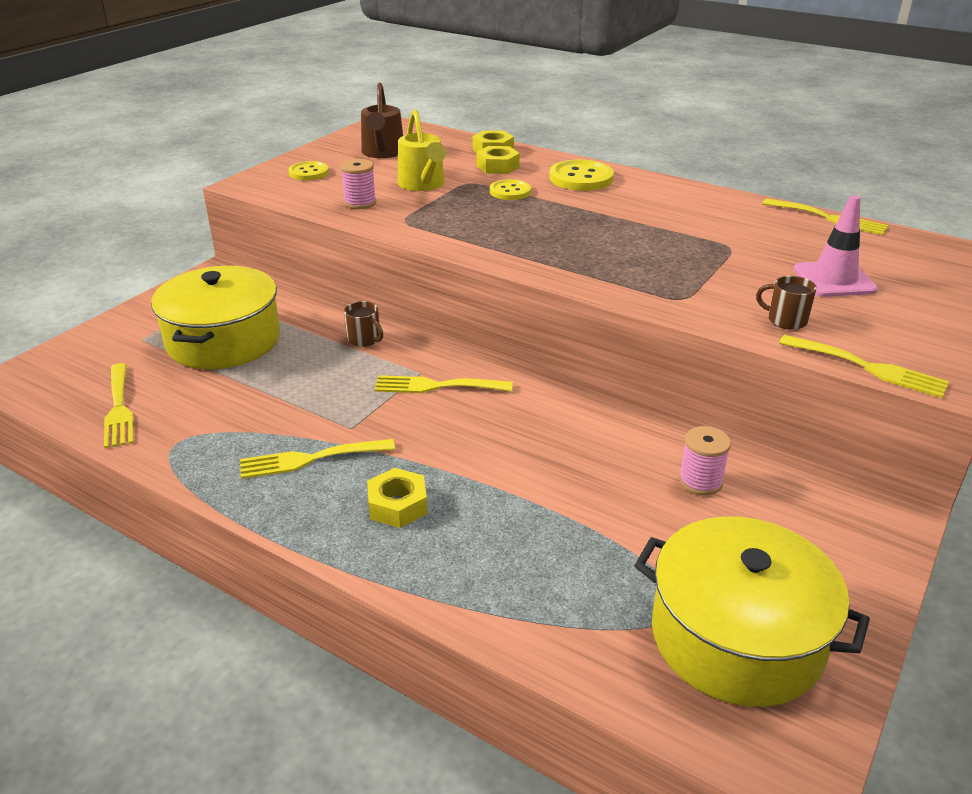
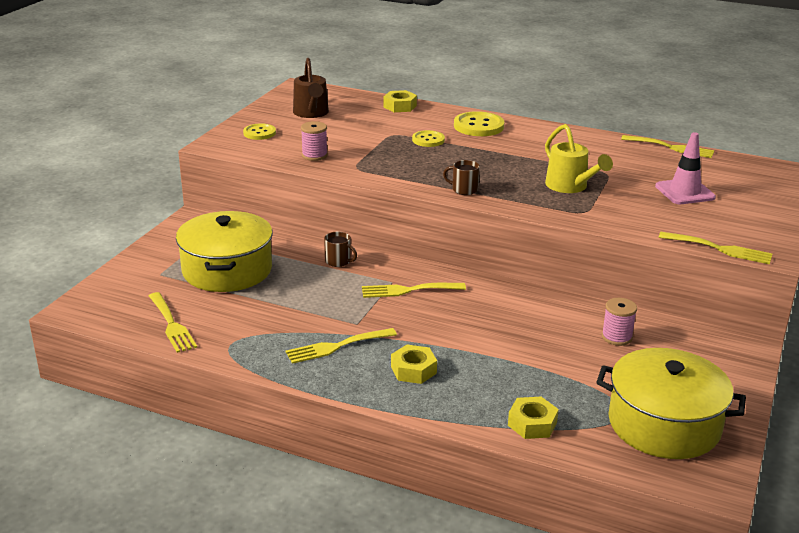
camera: 10 degrees left, 5 degrees down
(423, 185) = (357, 138): yellow watering can -> yellow watering can (570, 187)
(498, 166) = (410, 120): yellow nut -> yellow nut (532, 424)
(786, 320) = (659, 222): brown mug -> brown mug (464, 189)

